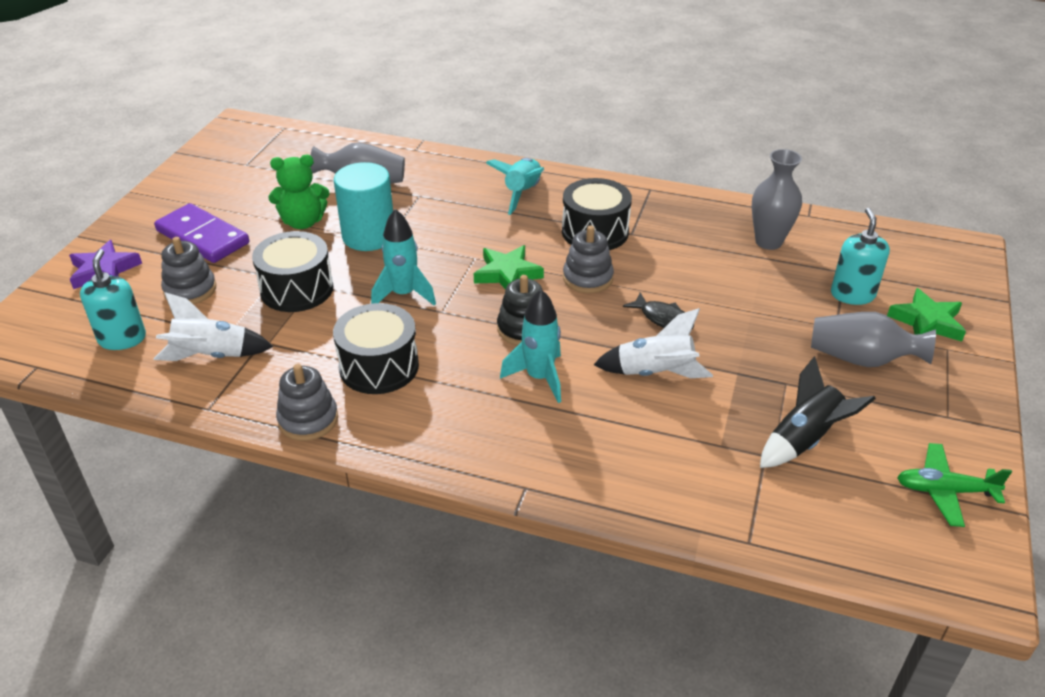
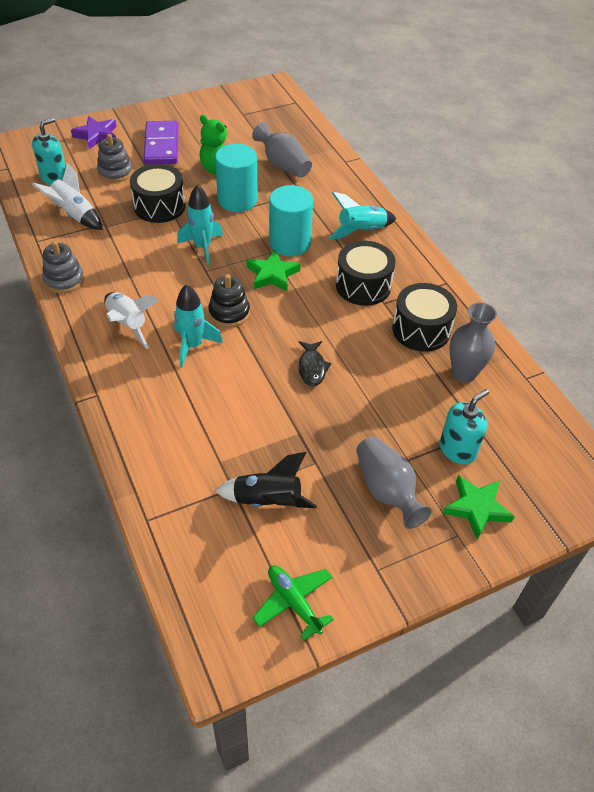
camera: 45 degrees right, 10 degrees up
(379, 366) = (132, 277): black drum -> black drum (421, 329)
(478, 240) = (290, 243): none -> turquoise cylinder
(587, 278) = (311, 310): grey stacking toy -> none
(655, 373) = (253, 394): white rocket -> white rocket (128, 325)

